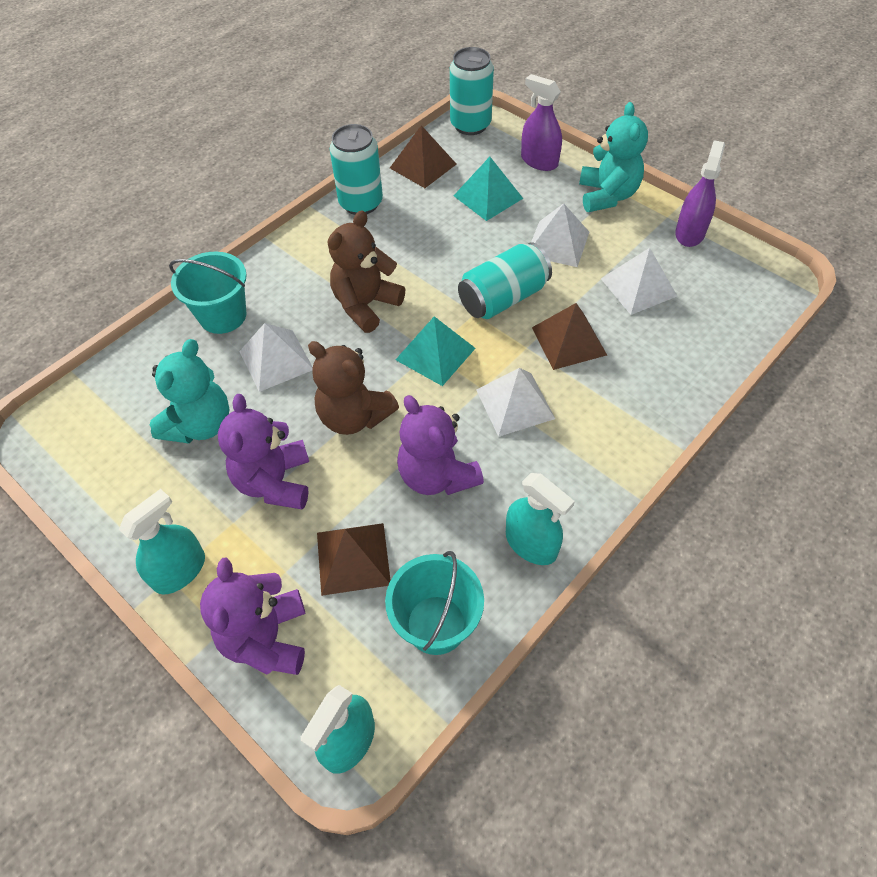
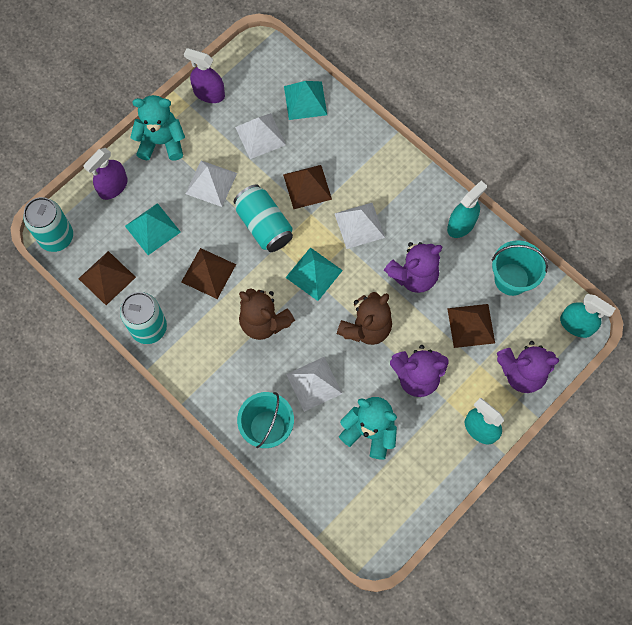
camera: 90 degrees left, 15 degrees up
(432, 249) = (208, 273): none -> brown pyramid
(708, 333) = (305, 100): none -> turquoise pyramid

